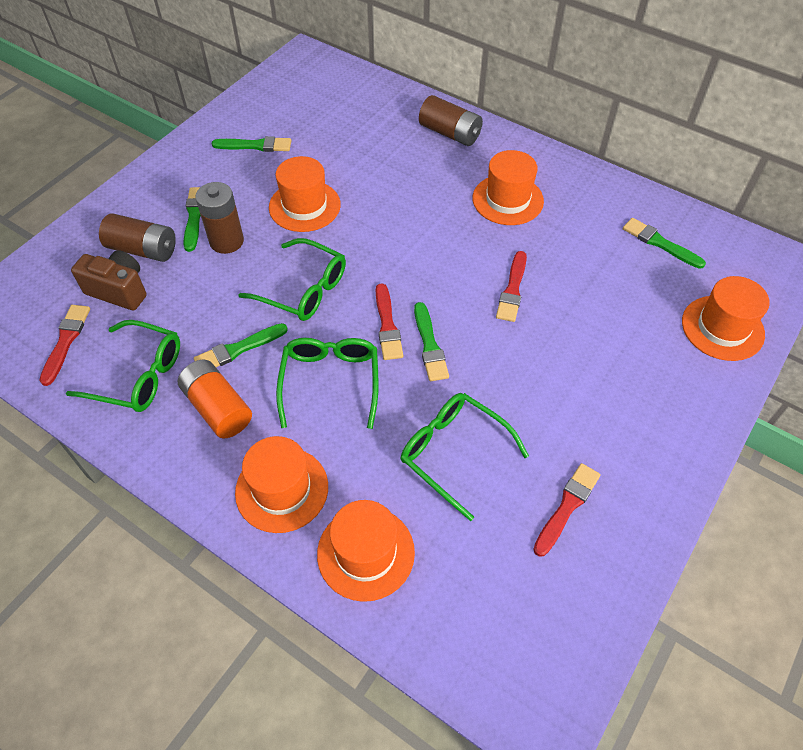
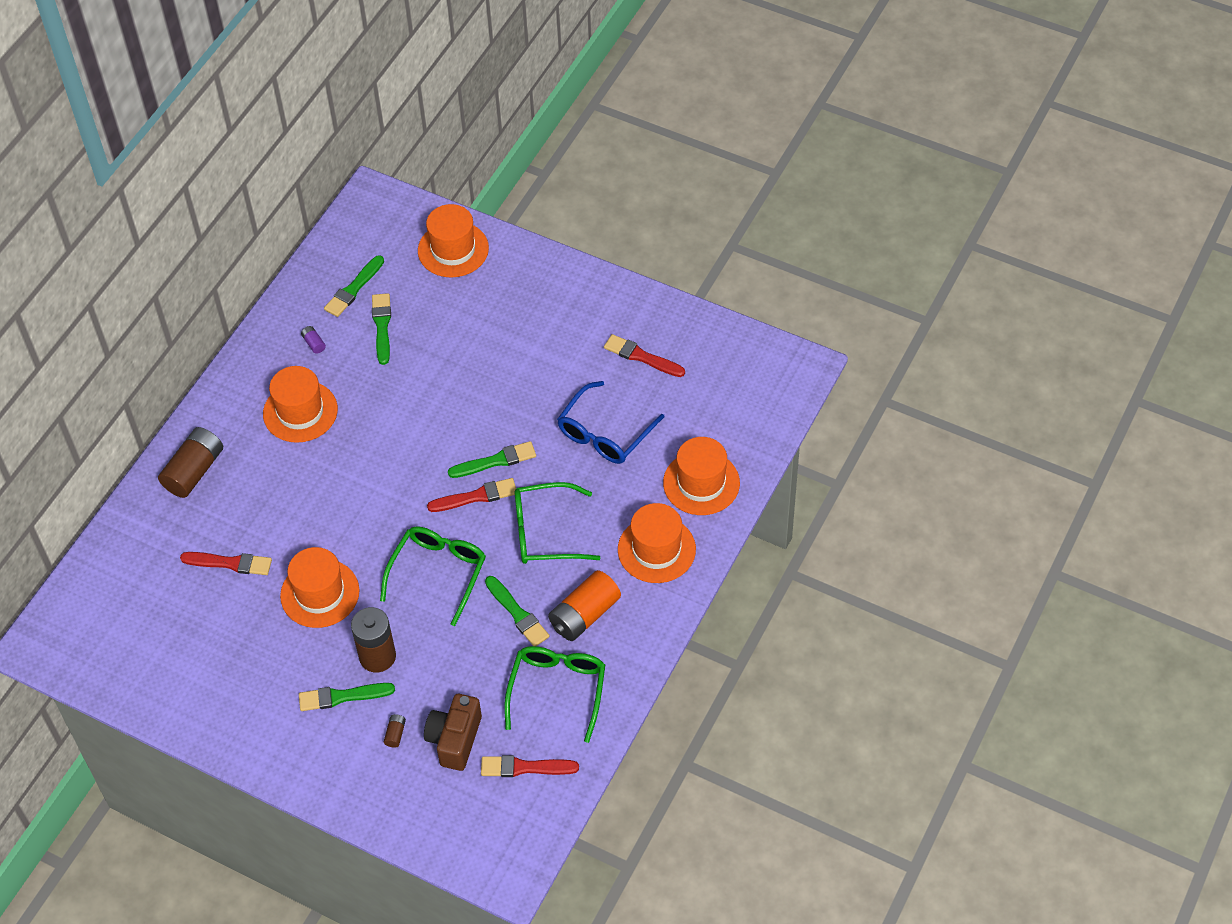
camera: 95 degrees left, 0 degrees up
(143, 249) = (395, 734): brown battery -> brown battery, size x0.42
(255, 145) = (221, 663): green brush -> green brush (382, 326)
(454, 453) = (605, 433): green glasses -> blue glasses
(512, 289) = (422, 402): red brush -> red brush (229, 563)
(589, 211) = (314, 343): none -> purple battery

